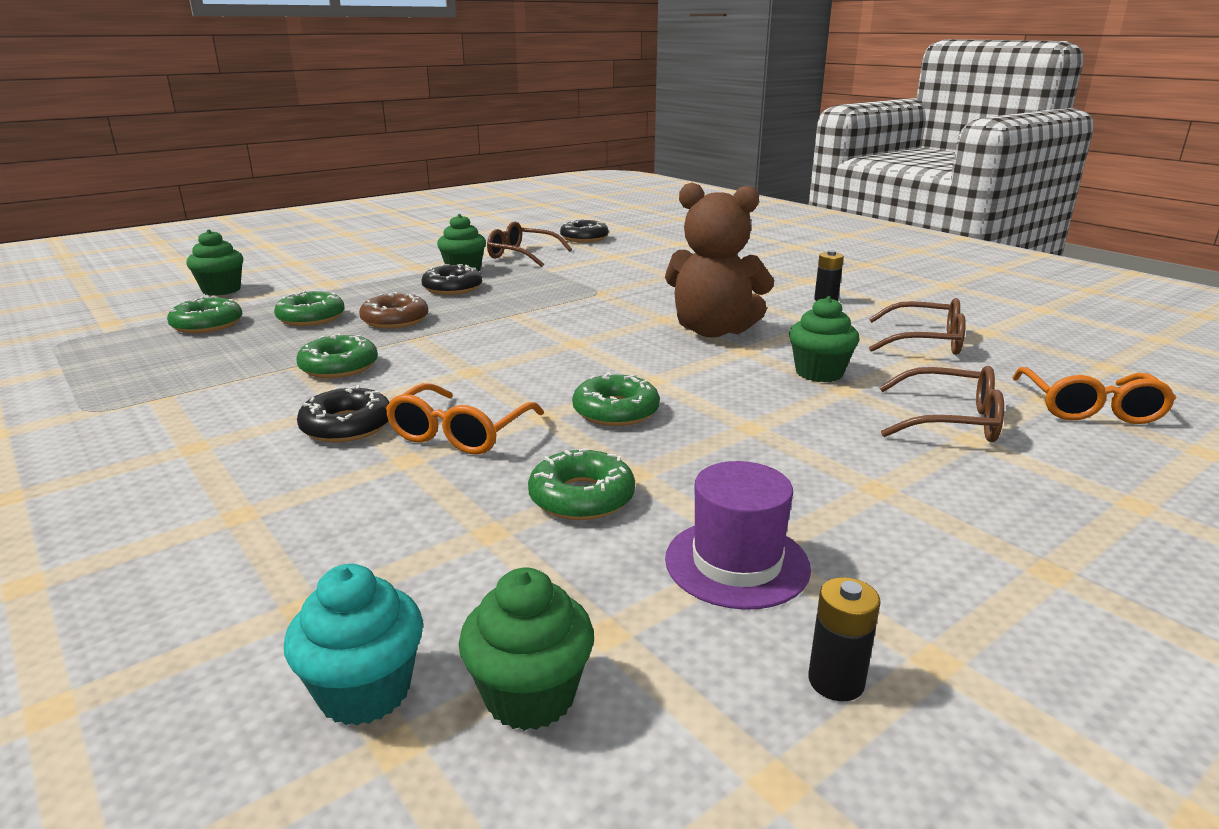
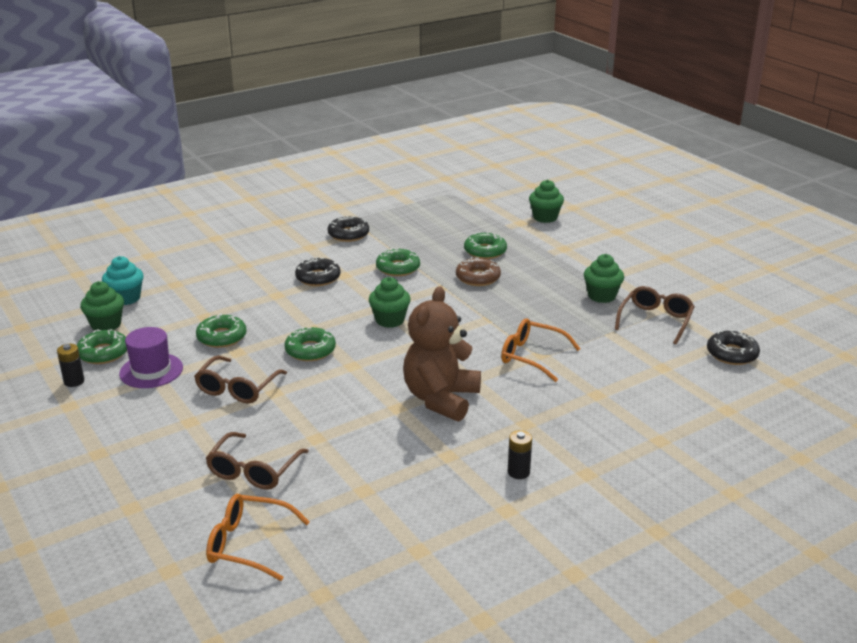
camera: 95 degrees right, 5 degrees up
(207, 324) = (475, 224): green donut -> green donut (103, 353)
(452, 288) = (551, 293): black donut -> black donut (348, 234)
(460, 433) = (299, 306): orange glasses -> orange glasses (531, 356)
(819, 373) = (346, 433): green cupcake -> green cupcake (390, 320)
(925, 342) = (399, 503): brown glasses -> brown glasses (237, 388)

